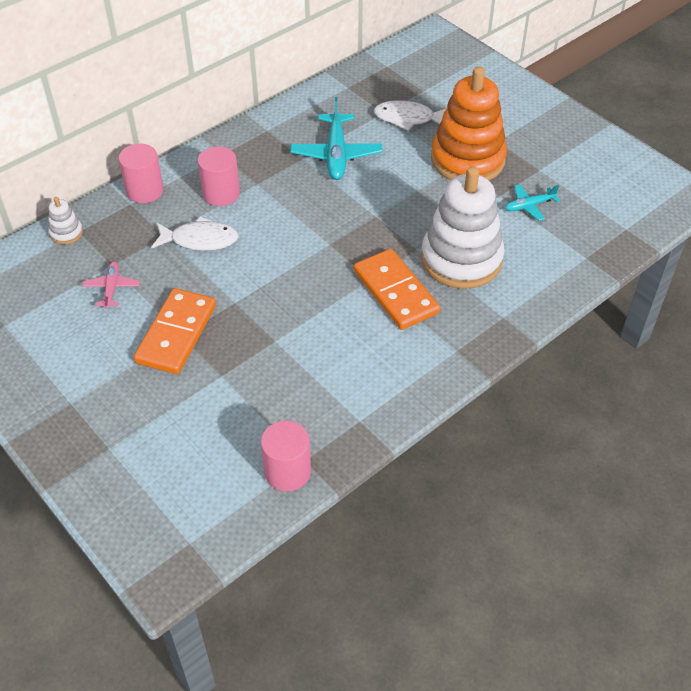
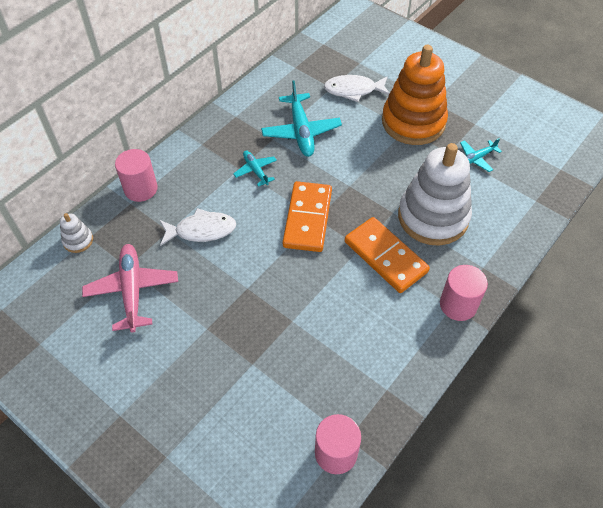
camera: 10 degrees left, 5 degrees up
(112, 288) = (132, 290): pink plane -> pink plane, size x1.80
(177, 334) = (202, 328): orange domino -> orange domino (308, 218)
(221, 193) = (210, 182): pink cylinder -> pink cylinder (458, 305)
(274, 188) = (255, 170): none -> turquoise plane

